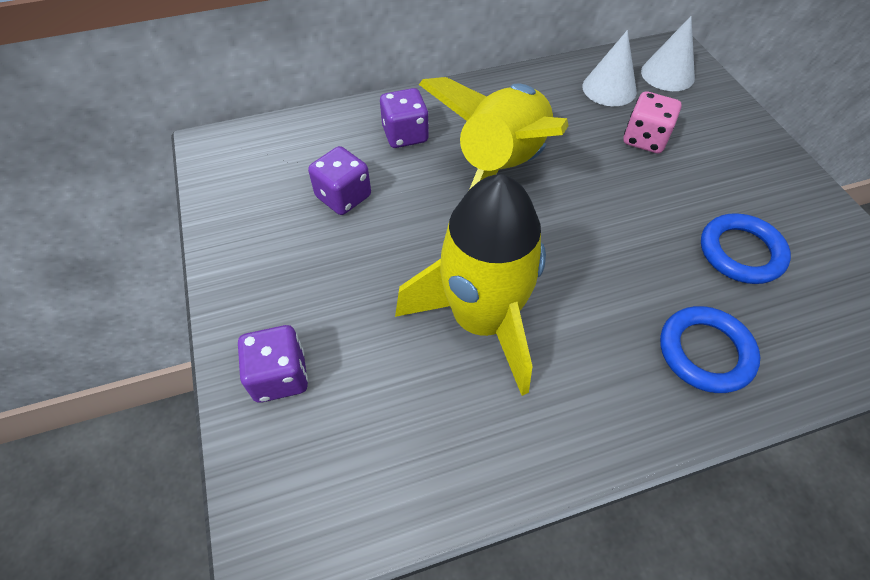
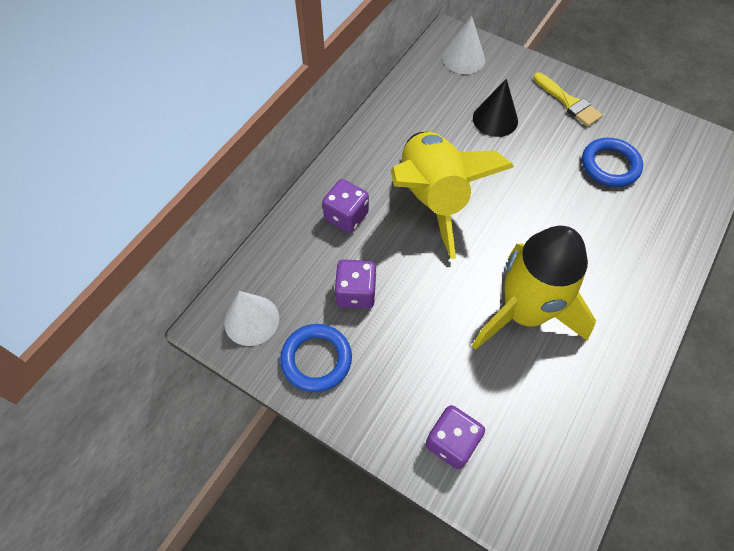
camera: 40 degrees left, 5 degrees up
(609, 88) = (440, 92): white cone -> white cone (251, 320)
(645, 139) = (495, 119): pink dice -> black cone
(705, 352) = (645, 242): blue ring -> blue ring (316, 359)
(752, 168) = (568, 102): none -> yellow brush

